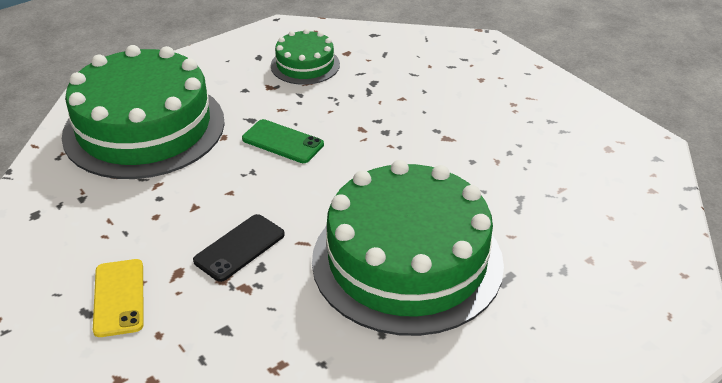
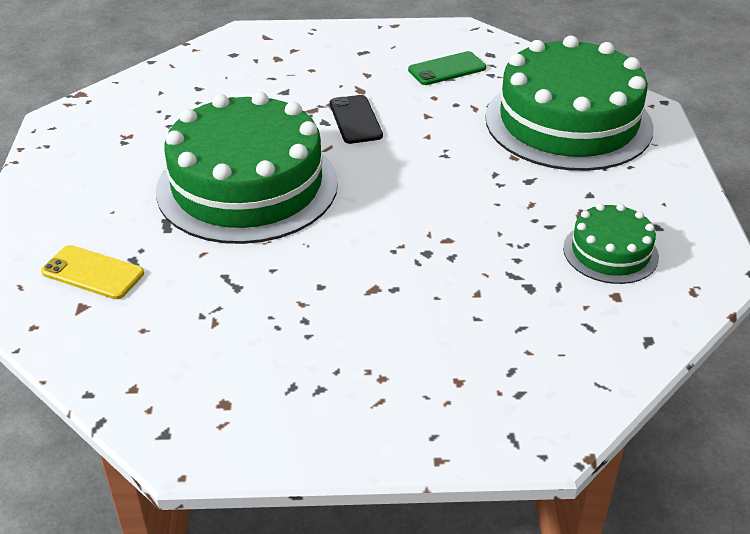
camera: 125 degrees right, 0 degrees up
(119, 297) = (362, 64): yellow phone -> yellow phone (93, 273)
(282, 142) = (472, 185): green phone -> green phone (447, 69)

